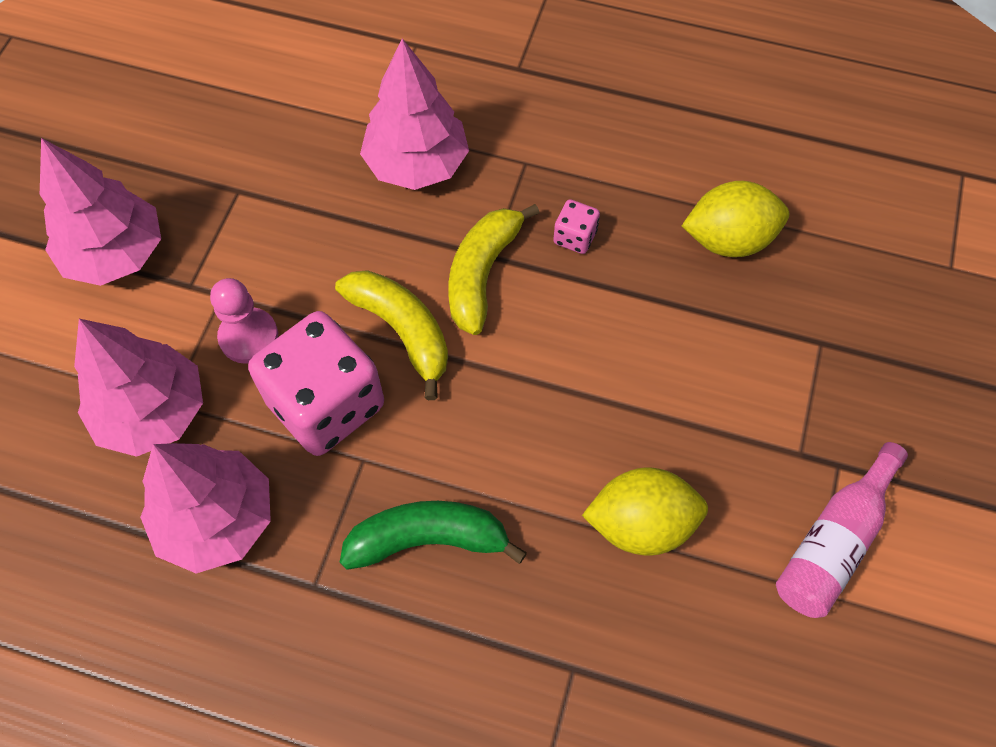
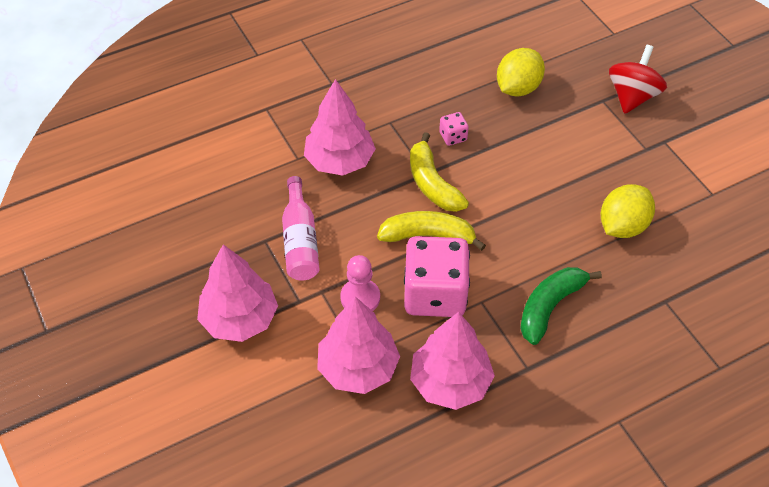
camera: 45 degrees left, 10 degrees down
(833, 542) = (696, 171): pink bottle -> pink bottle (300, 240)
(869, 370) = (632, 96): none -> red spinning top

